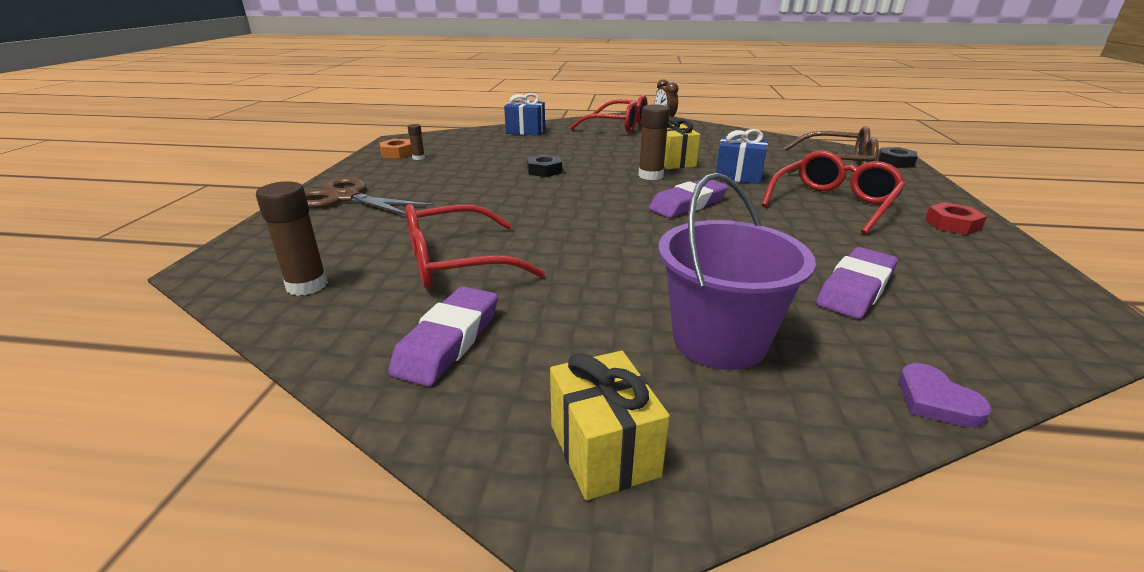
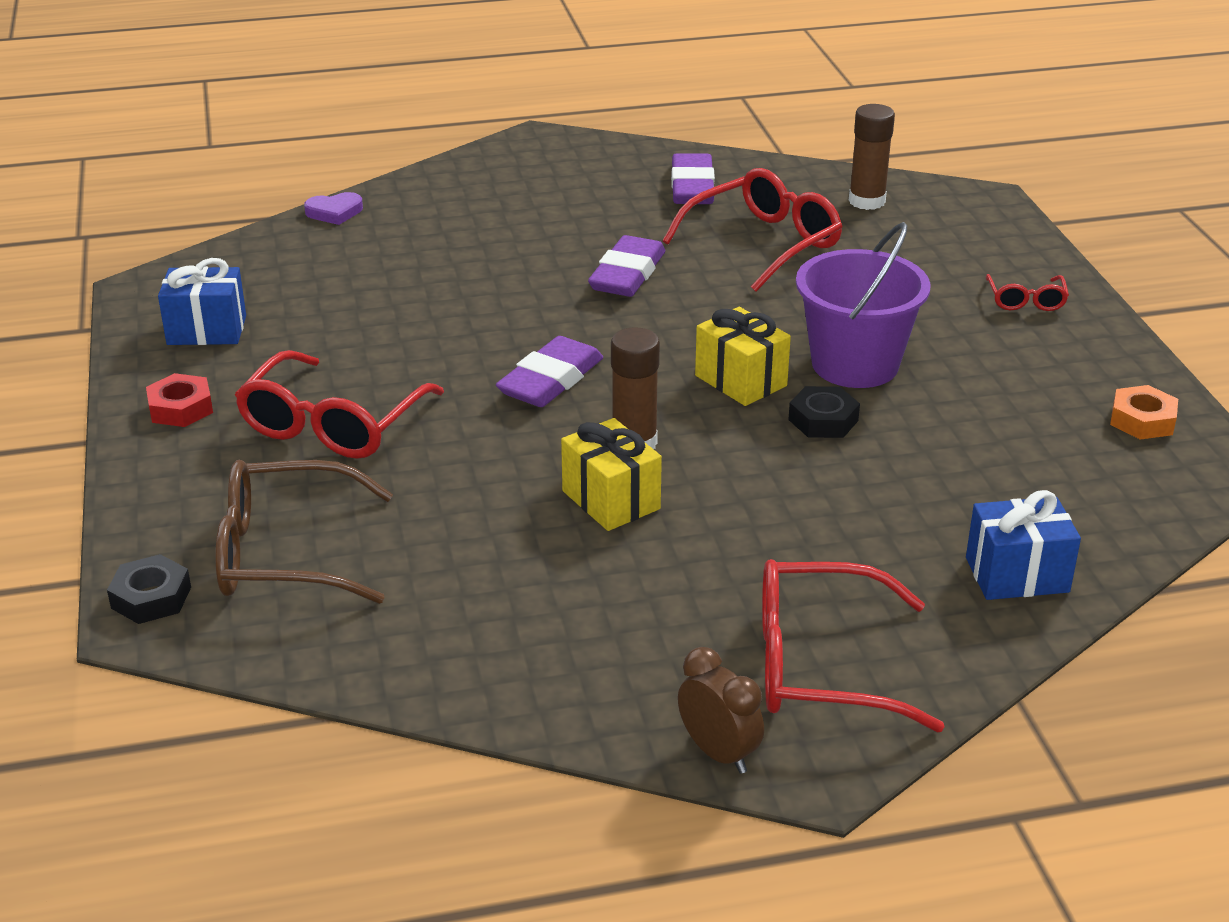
camera: 160 degrees right, 5 degrees up
(345, 198) = (1026, 300): brown scissors -> red glasses
(418, 158) = (1081, 413): brown glue stick -> none
(604, 450) = (545, 158): yellow gift -> yellow gift (740, 381)
(719, 340) = (485, 222): purple bucket -> purple bucket (855, 364)
(738, 176) = (481, 473): blue gift -> blue gift (207, 330)
(855, 289) = (356, 286): purple eraser -> purple eraser (627, 274)
(936, 401) = (334, 212): purple heart -> purple heart turned 120 degrees clockwise

